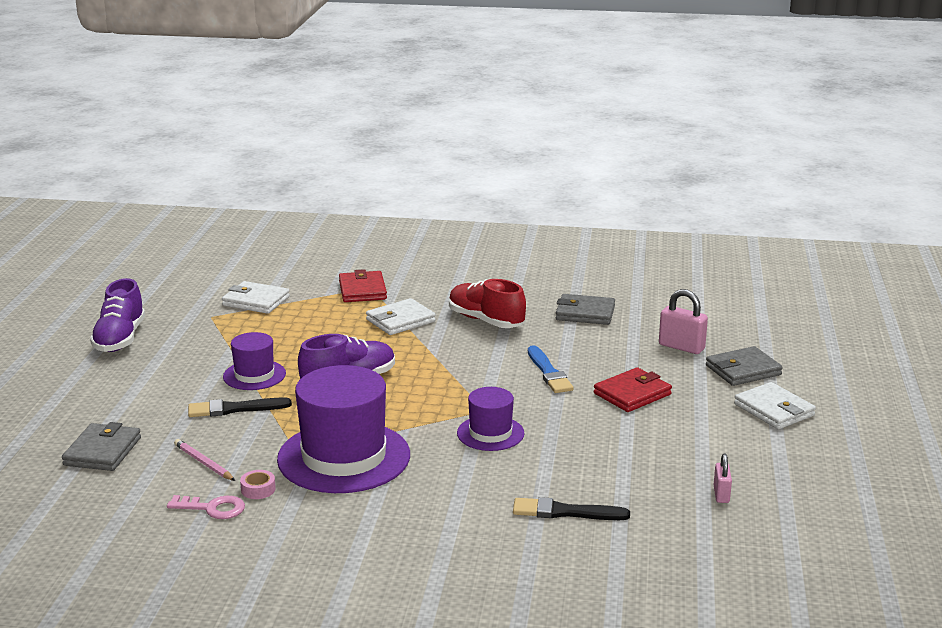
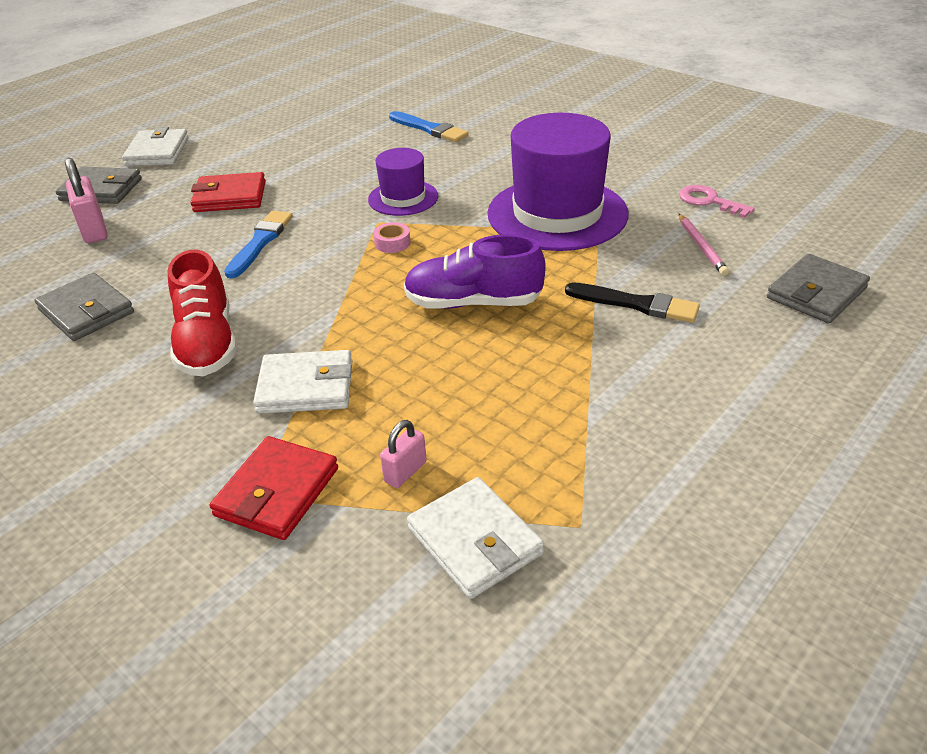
camera: 145 degrees left, 15 degrees up
(120, 339) = (769, 522): purple shoe -> none
(254, 375) = (582, 351): purple hat -> none
(258, 489) = (658, 206): pink tape -> pink tape (392, 243)
(566, 512) = (429, 129): black brush -> blue brush
(721, 494) = (311, 113): pink padlock -> pink padlock (405, 472)

